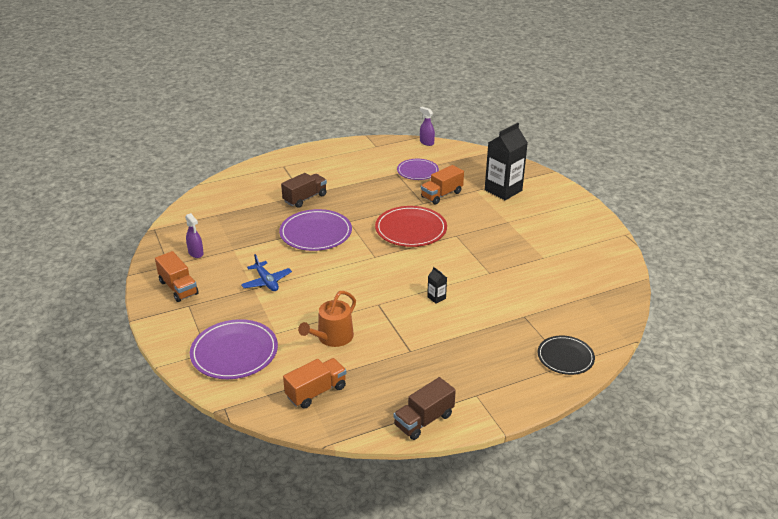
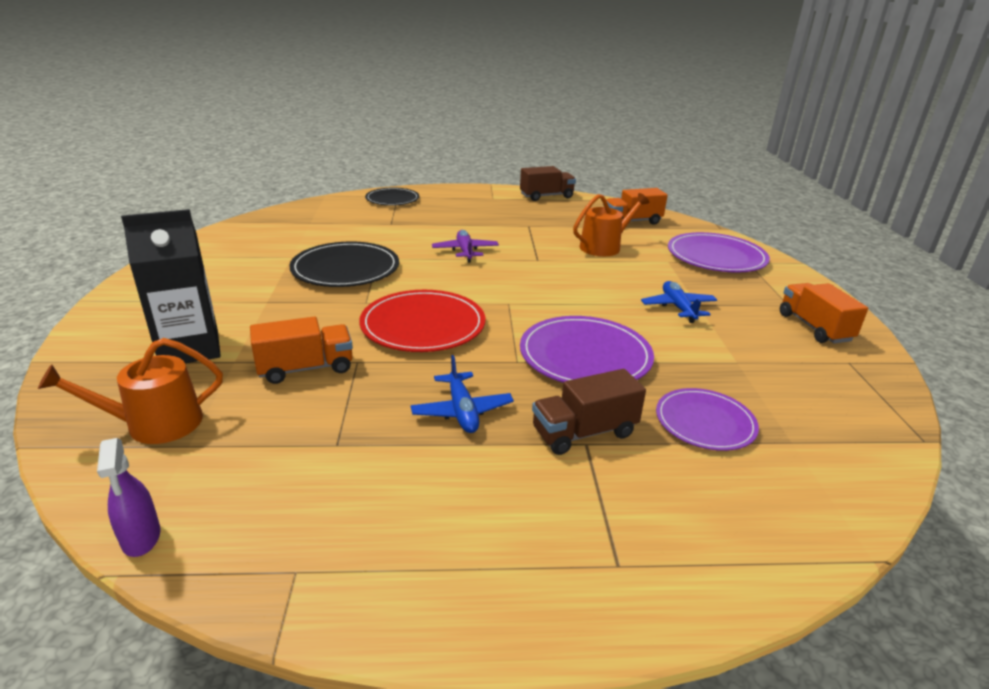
camera: 160 degrees left, 5 degrees down
(196, 253) = (806, 371): purple spray bottle -> none
(359, 194) = (462, 411): none -> blue plane
(417, 171) = (285, 438): purple plate -> purple plate (705, 422)
(436, 297) = (465, 251): black carton -> purple plane
(469, 164) = (155, 424): none -> orange watering can
(497, 257) = (345, 269): none -> black plate

